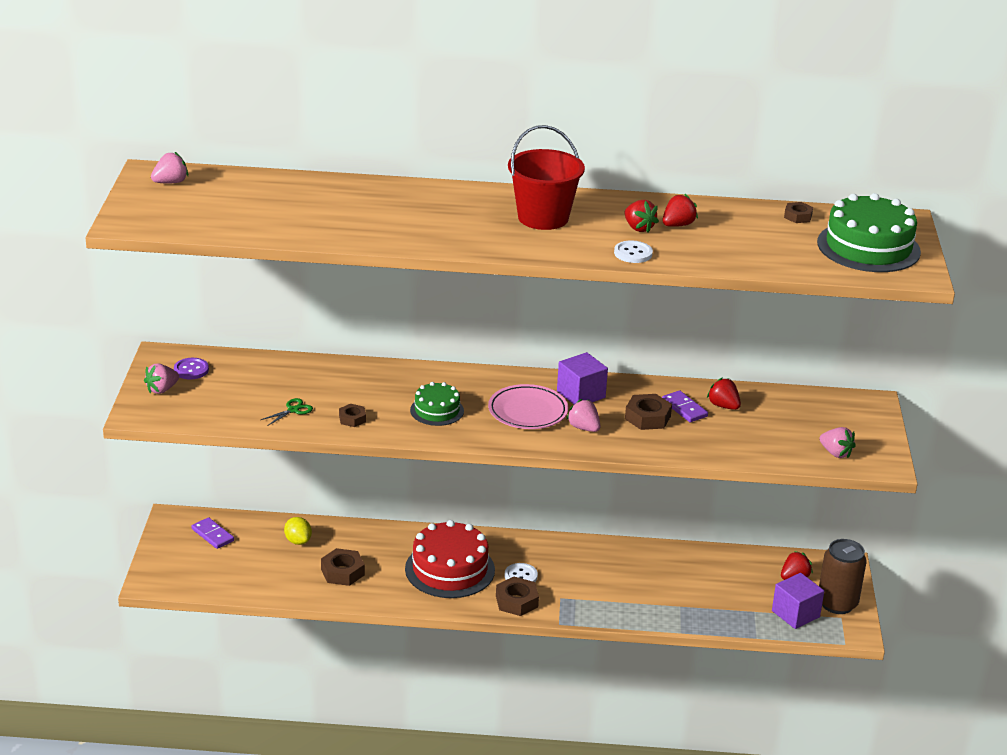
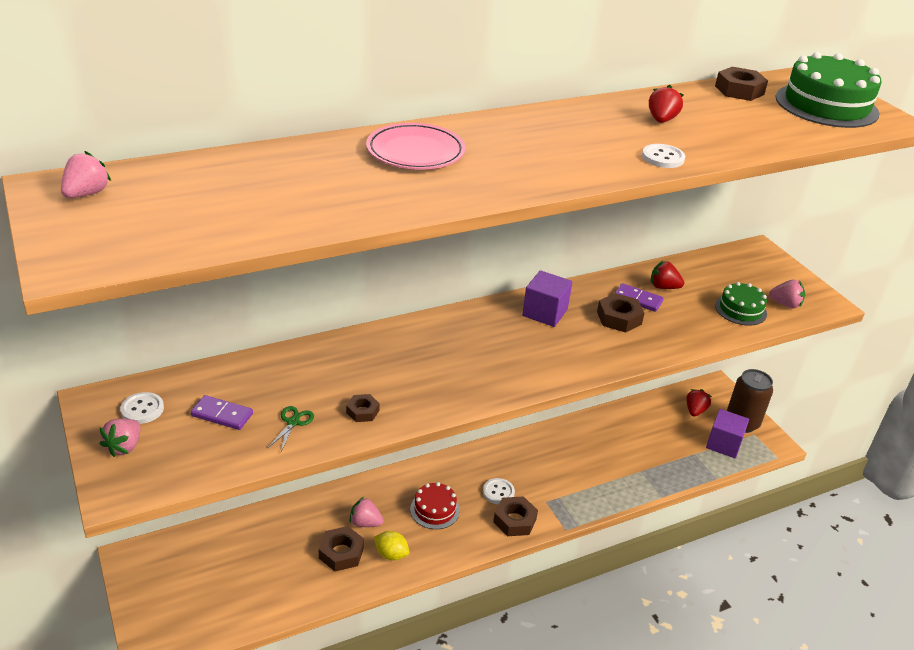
camera: 30 degrees left, 5 degrees up
(191, 370) = (142, 409): purple button -> white button
(212, 535) = (184, 561): purple domino -> purple domino (222, 415)
(298, 541) = (275, 534): yellow lemon -> yellow lemon (391, 554)
(437, 410) = (436, 373): green cake -> green cake (740, 309)
(450, 569) = (435, 510): red cake -> red cake, size x0.56
(528, 411) = (517, 345): pink plate -> pink plate (415, 152)
(543, 218) = (539, 140): red bucket -> none
(584, 428) = (579, 347): pink strawberry -> pink strawberry (365, 523)
(638, 228) = (634, 131): red strawberry -> none
(798, 216) = (739, 90): brown nut -> brown nut, size x1.64

